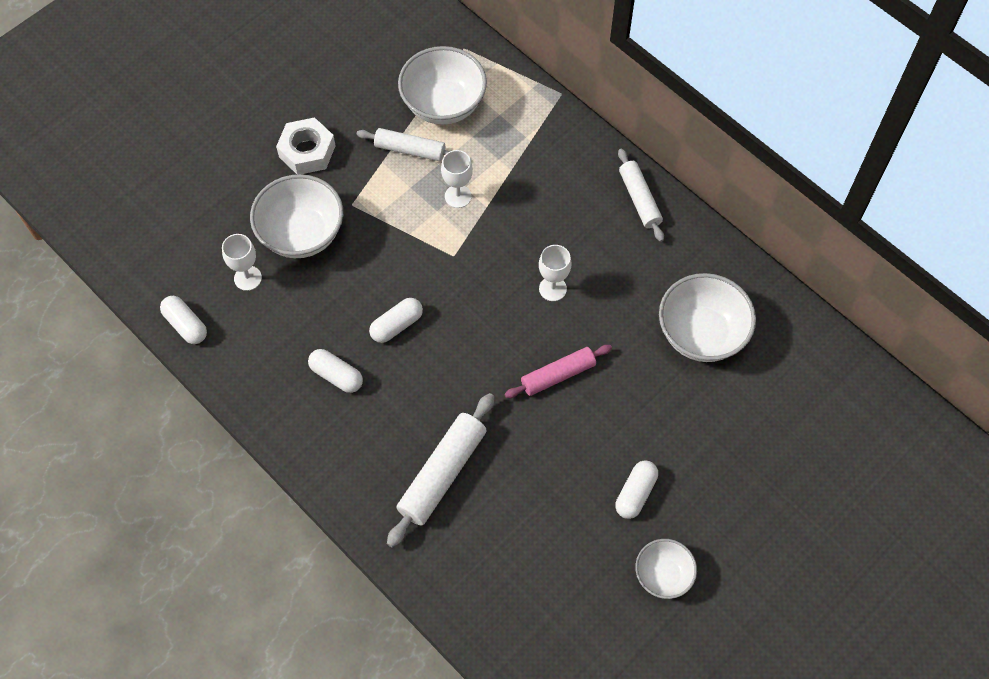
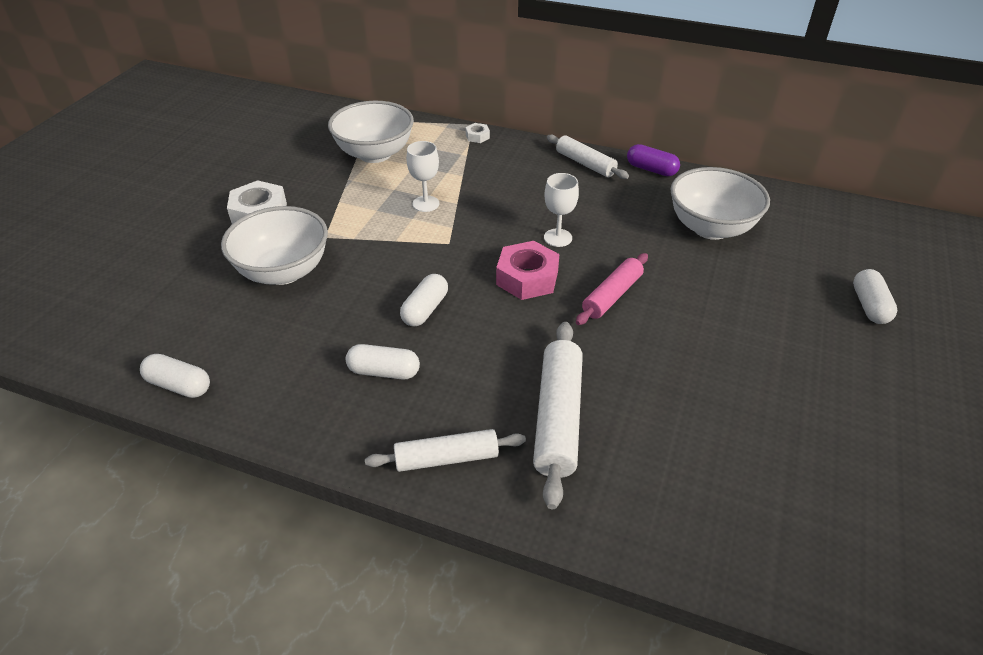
camera: 25 degrees left, 20 degrees down
(247, 278) = (239, 322): white goblet -> none
(410, 150) = (361, 187): white rolling pin -> white rolling pin (446, 458)
(498, 325) = (527, 278): none -> pink nut
(556, 115) = (477, 136): none -> white nut
(635, 493) = (763, 361): white capsule -> white capsule (869, 306)
(663, 575) = (853, 421): white bowl -> none
(700, 233) = (651, 169): none -> purple capsule

